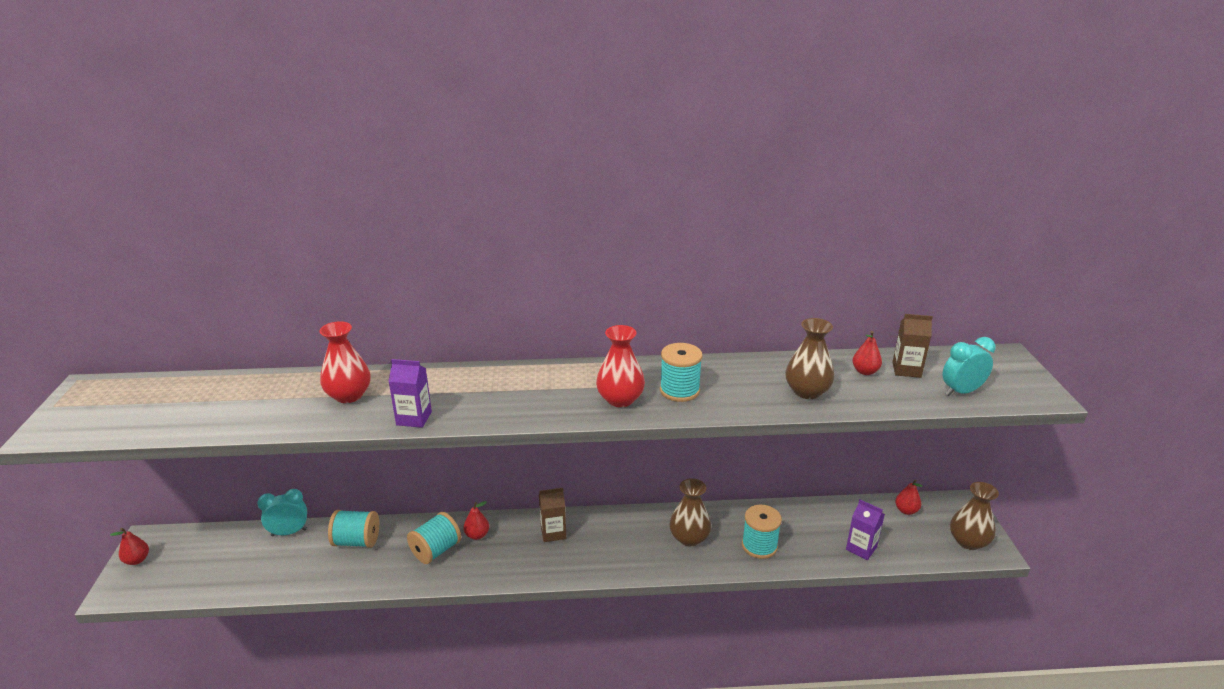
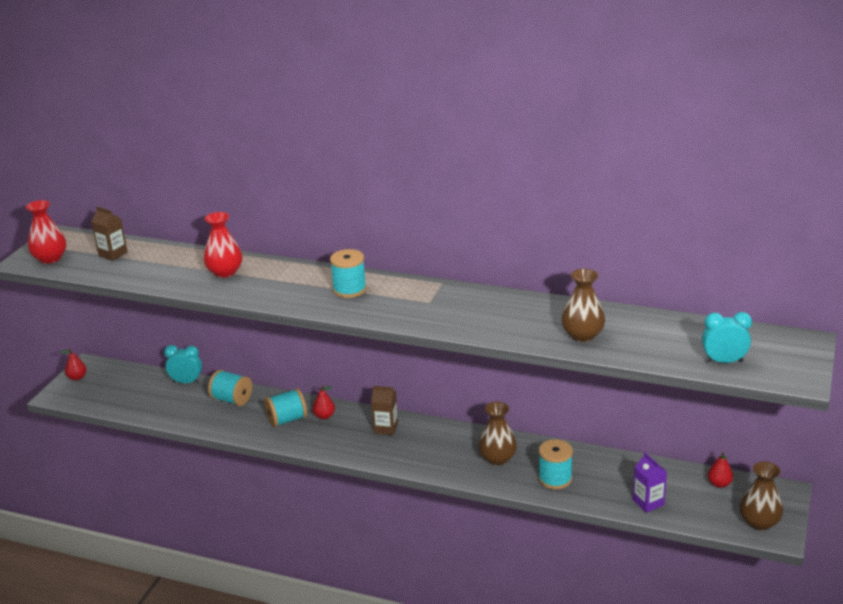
camera: 25 degrees right, 0 degrees up
(414, 418) = (260, 297): purple carton -> none
(620, 399) = (422, 312): red vase -> red vase (50, 258)
(679, 390) = (475, 314): turquoise spool -> turquoise spool (349, 289)
(865, 371) = (651, 329): red pear -> none
(906, 370) = (692, 335): brown carton -> brown carton (113, 254)

